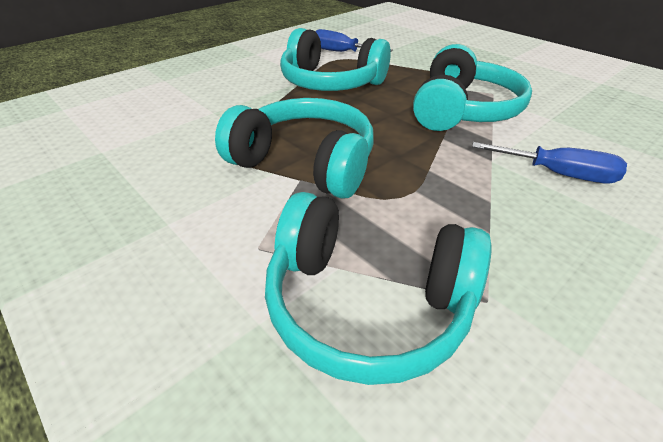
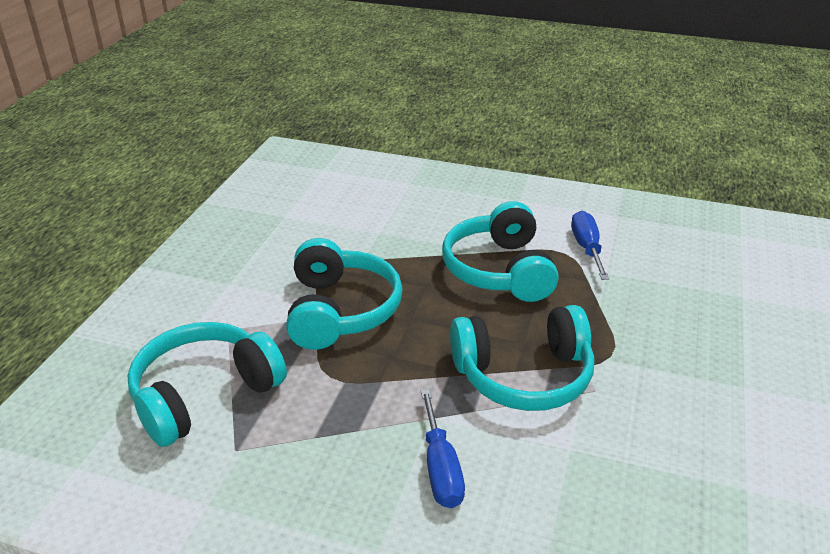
camera: 60 degrees right, 5 degrees down
(367, 303) = (204, 394): turquoise headphones -> turquoise headphones turned 60 degrees clockwise

